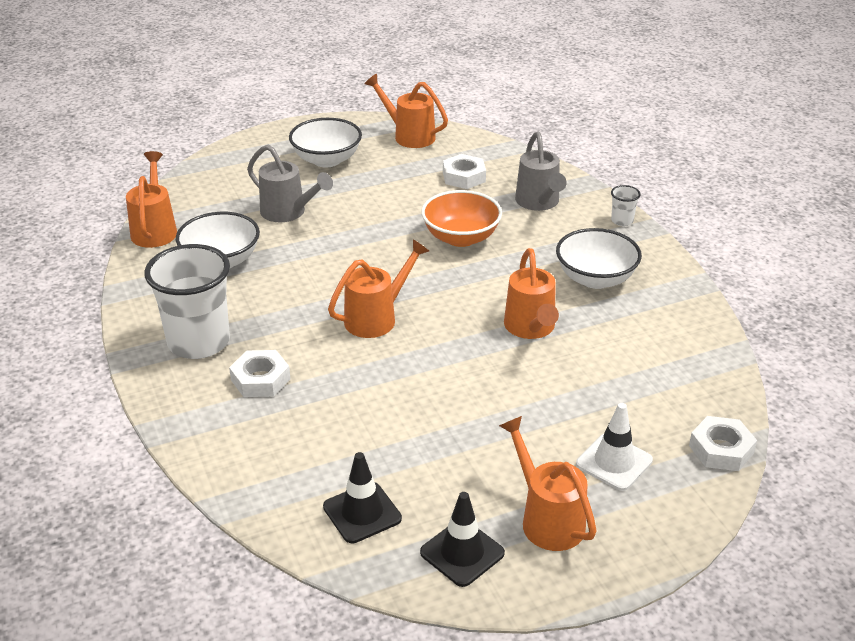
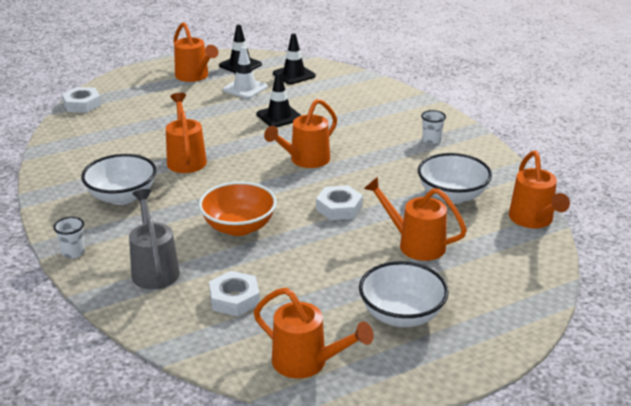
camera: 175 degrees right, 5 degrees down
(199, 342) = (431, 140): white cup -> white cup, size x0.42
(260, 379) = (376, 123): white nut -> white nut (339, 208)
(288, 212) = (415, 244): grey watering can -> orange watering can
(401, 402) = (279, 116): none -> black traffic cone
(614, 462) = (150, 97): white traffic cone -> white traffic cone (245, 88)

